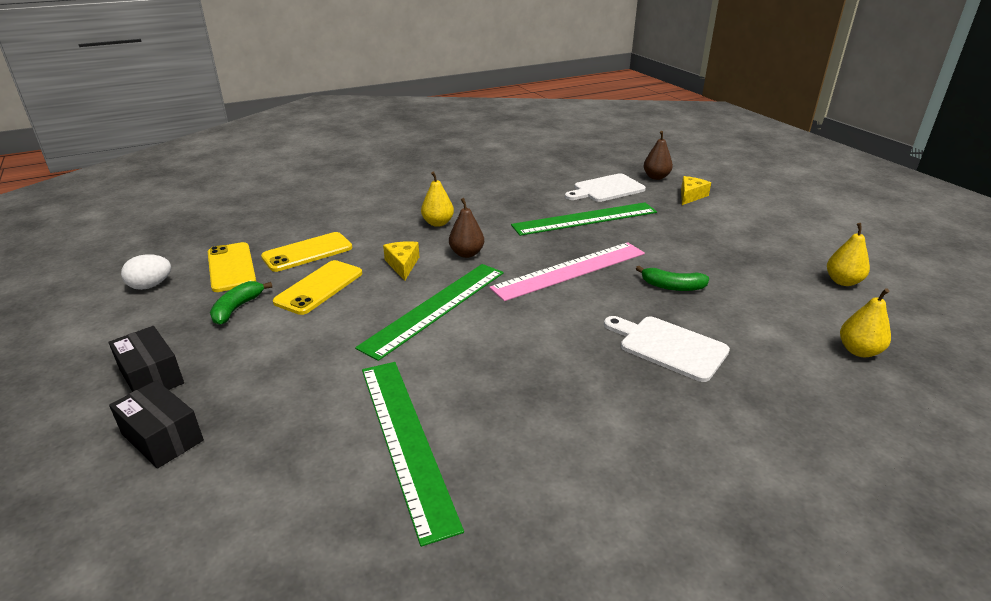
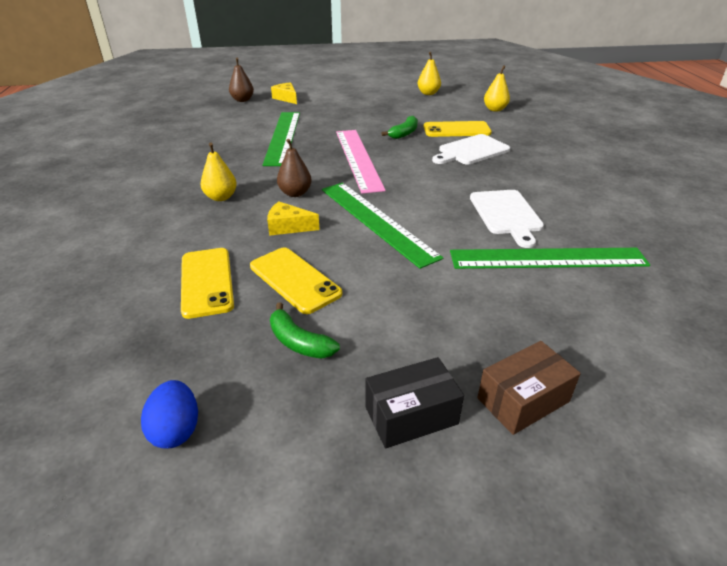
camera: 70 degrees left, 5 degrees up
(151, 286) = (176, 430): white egg -> blue egg
(162, 437) = (523, 400): black box -> brown box
(231, 267) = (190, 345): yellow phone -> yellow phone (456, 130)
(606, 189) = (241, 119): white cutting board -> white cutting board (506, 214)

